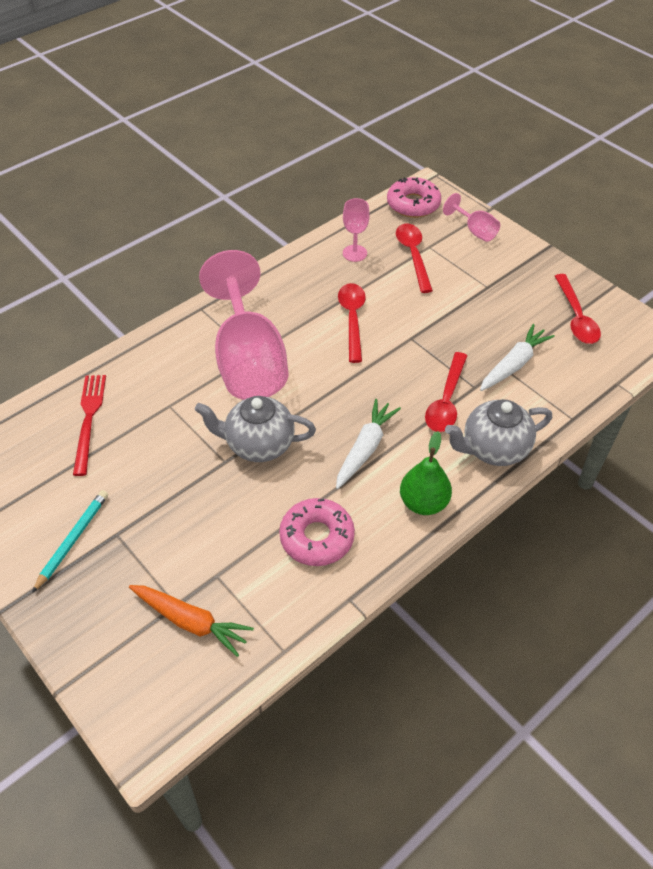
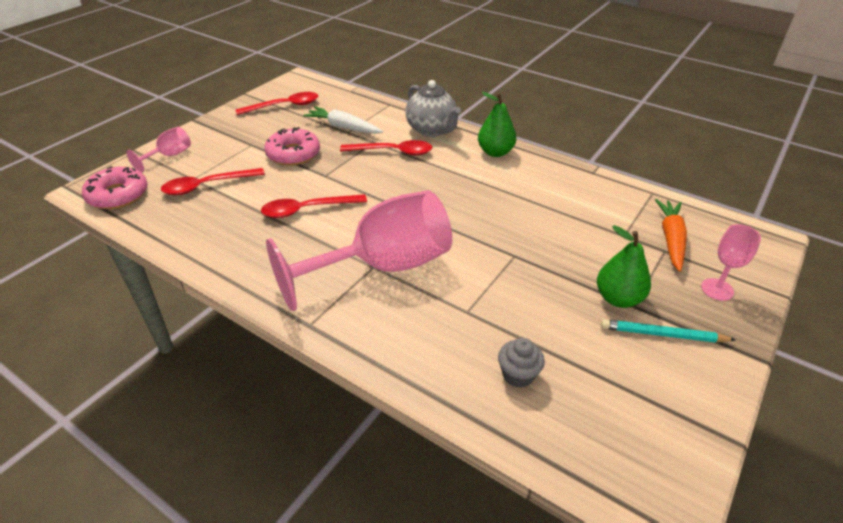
camera: 105 degrees left, 10 degrees down
(89, 419) = (518, 375): red fork -> grey cupcake
(130, 524) = (618, 298): none -> green pear
(258, 445) = (485, 239): grey teapot -> none
(317, 537) = (555, 193): pink donut -> pink donut (293, 154)
(354, 253) = (202, 222): pink goblet -> pink goblet (717, 289)
(365, 448) = (459, 182): white carrot -> none

